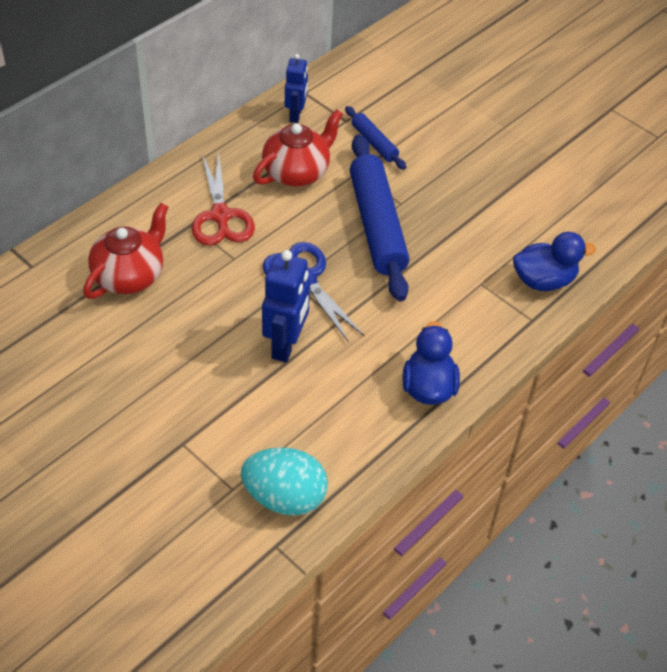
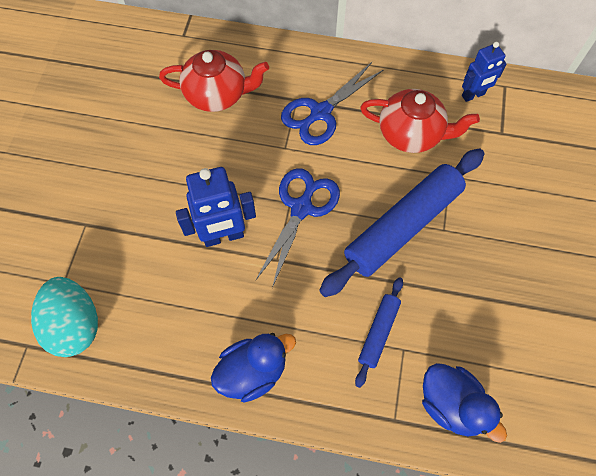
camera: 60 degrees right, 15 degrees up
(220, 216) = (320, 113): red scissors -> blue scissors
(374, 143) = (495, 168): blue rolling pin -> blue rolling pin (378, 332)

